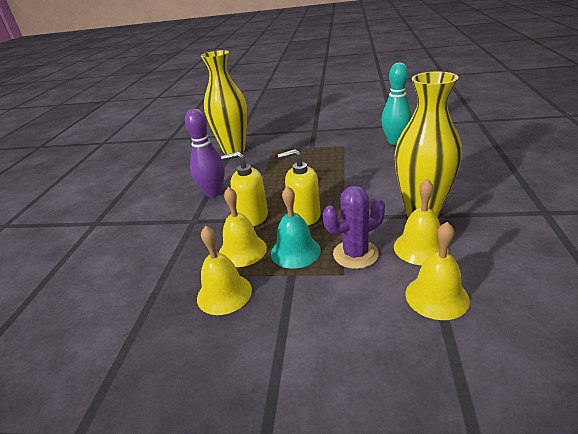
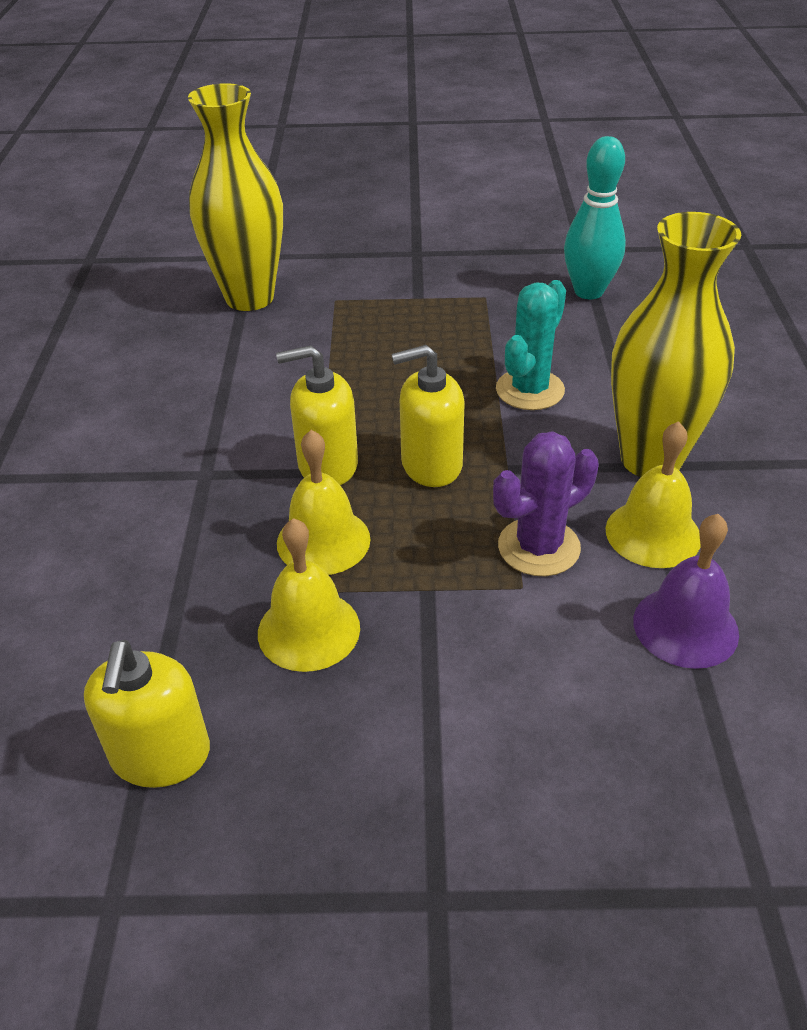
camera: 10 degrees left, 10 degrees up
(129, 357) = (161, 755): none -> yellow soap dispenser
(213, 193) = (231, 407): purple bowling pin -> none
(295, 251) = (426, 542): turquoise bell -> none
(360, 183) = (530, 390): none -> turquoise cactus
(436, 296) = (685, 626): yellow bell -> purple bell

